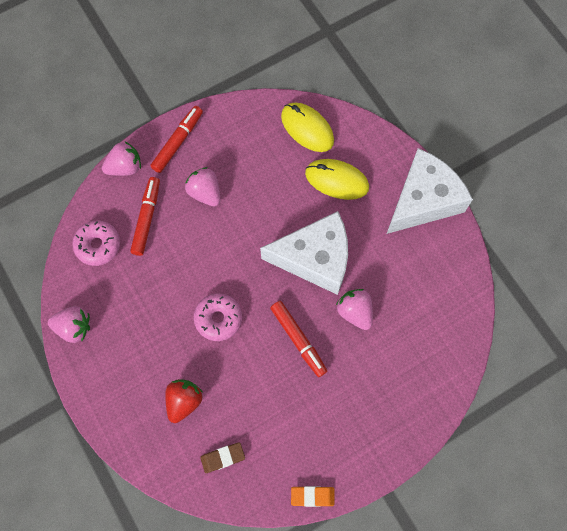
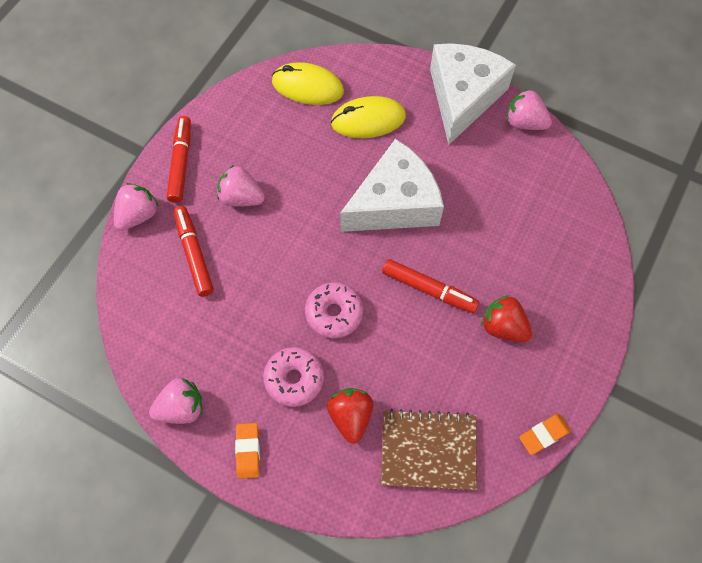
camera: 30 degrees left, 5 degrees down
(98, 245) = (157, 308): pink donut -> pink donut (294, 379)
(100, 384) = (248, 451): none -> orange eraser
(223, 458) = (428, 450): brown eraser -> brown notebook
(335, 399) = (503, 326): none -> red strawberry
(355, 312) = (467, 233): pink strawberry -> pink strawberry (524, 122)

